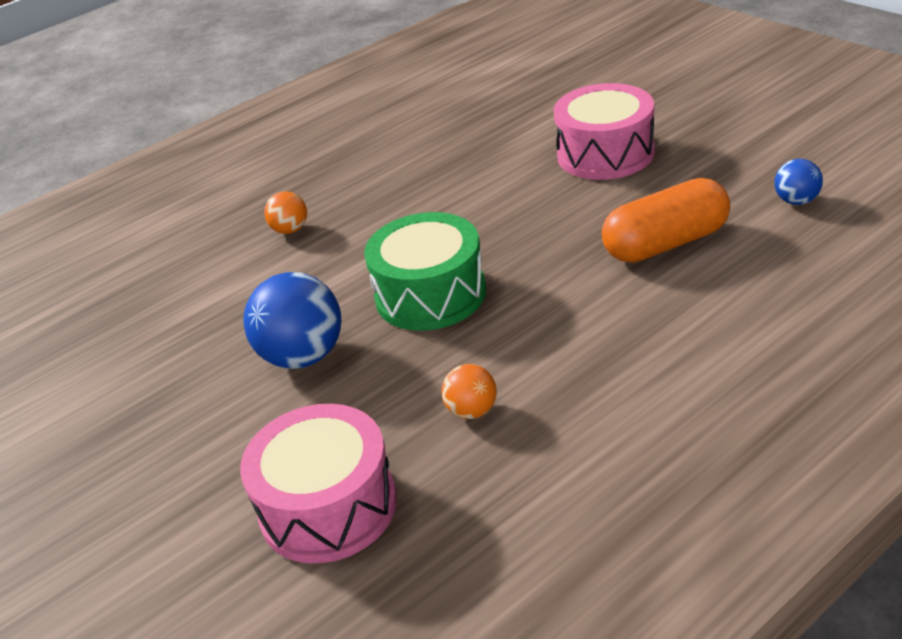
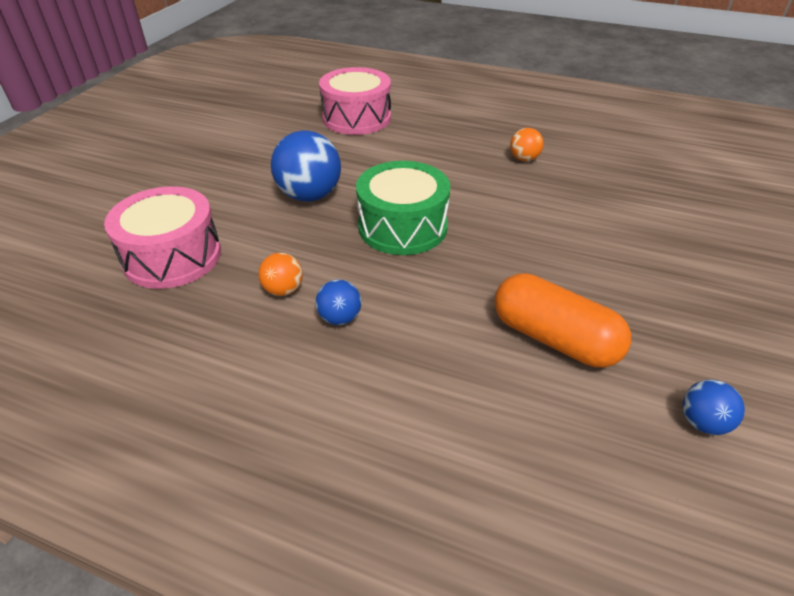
camera: 55 degrees right, 5 degrees up
(290, 230) = (436, 143): orange ball -> orange ball (524, 159)
(549, 374) = (340, 318): none -> blue ball
(605, 154) = (658, 259): pink drum -> pink drum (356, 118)

